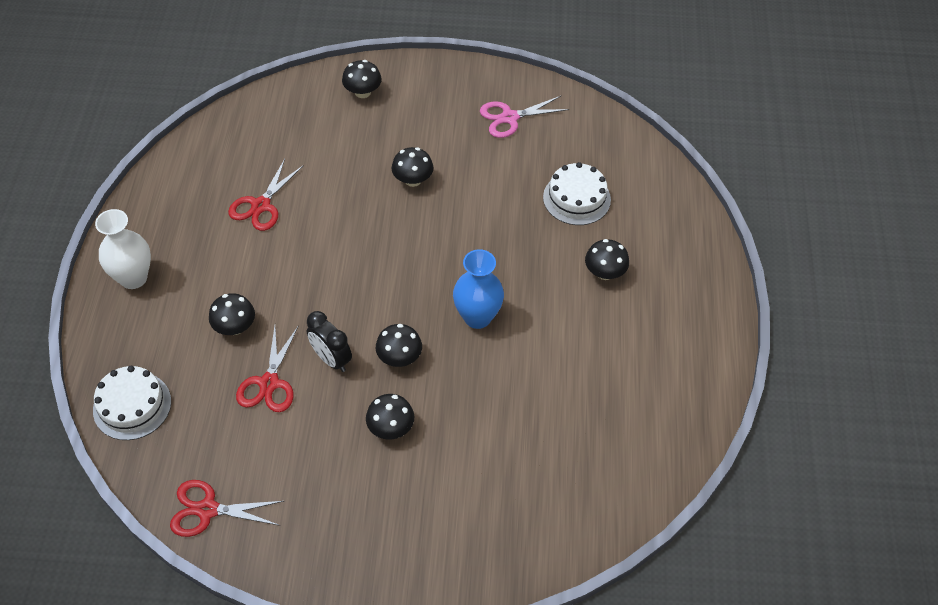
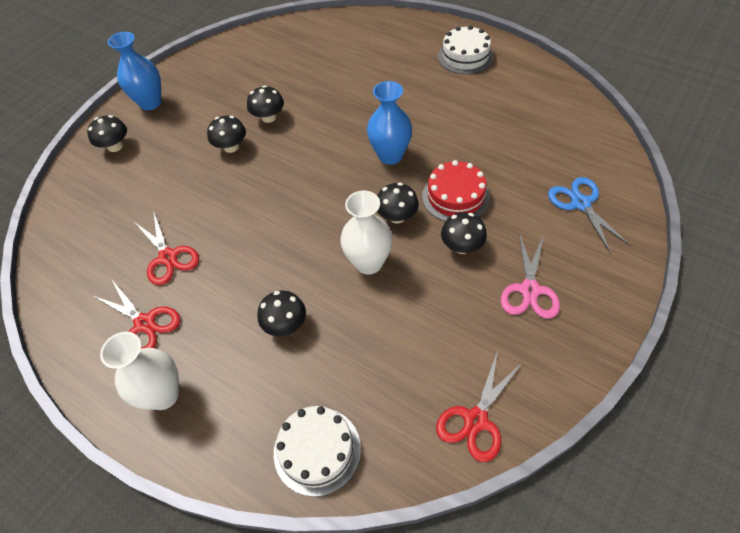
camera: 55 degrees left, 0 degrees up
(269, 383) = (364, 319): red scissors -> red scissors (145, 323)
(331, 359) = (369, 263): black clock -> white vase
(433, 84) = (150, 103): none -> blue vase
(453, 397) = (455, 196): none -> red cake
(506, 516) = (580, 203): none -> blue scissors
(509, 117) = (223, 73): pink scissors -> pink scissors (529, 290)
(576, 198) = (325, 66): white cake -> white cake (465, 56)
(604, 272) = (399, 76): black mushroom -> black mushroom (268, 117)

